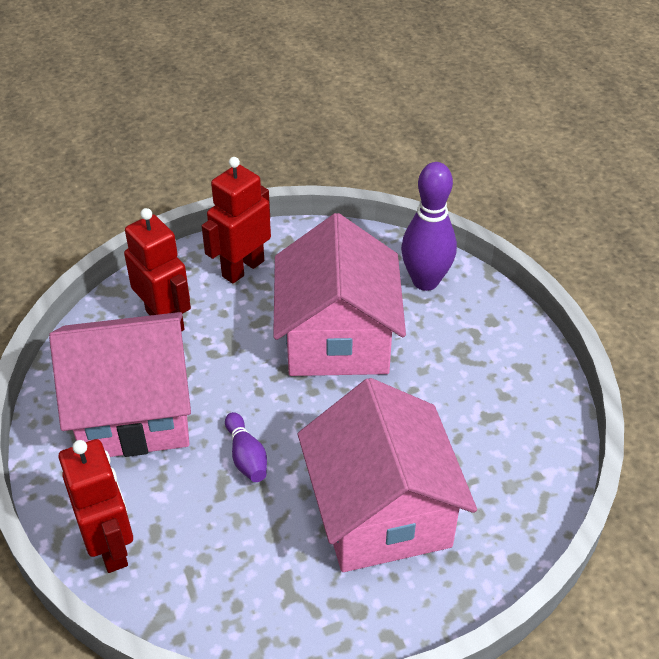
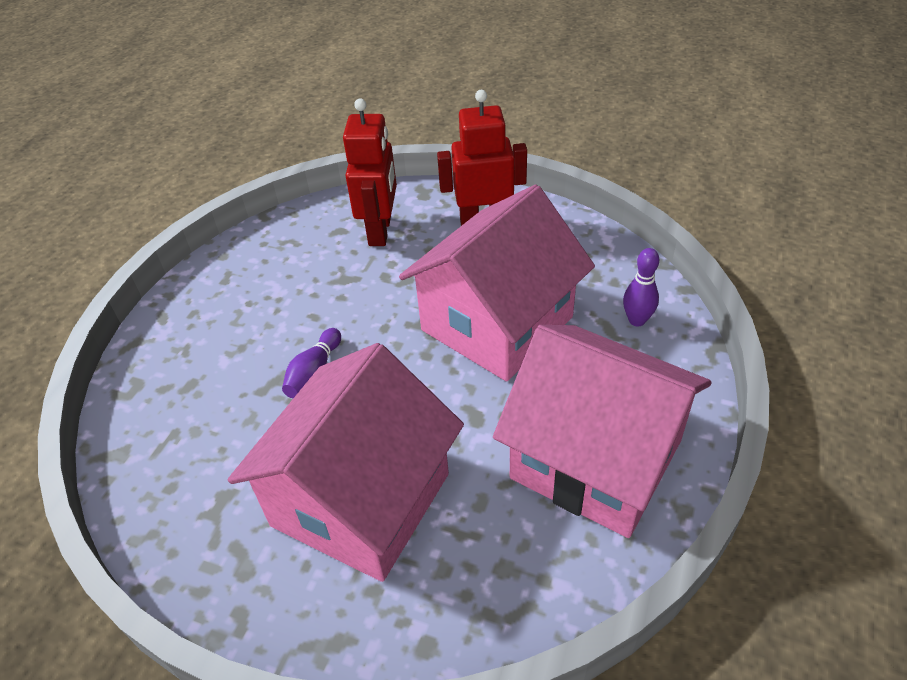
camera: 45 degrees right, 0 degrees up
(111, 546) = (151, 375): red robot -> none
(134, 412) = (280, 286): pink house -> pink house (596, 459)
(425, 281) = (637, 320): purple bowling pin -> purple bowling pin, size x0.53

